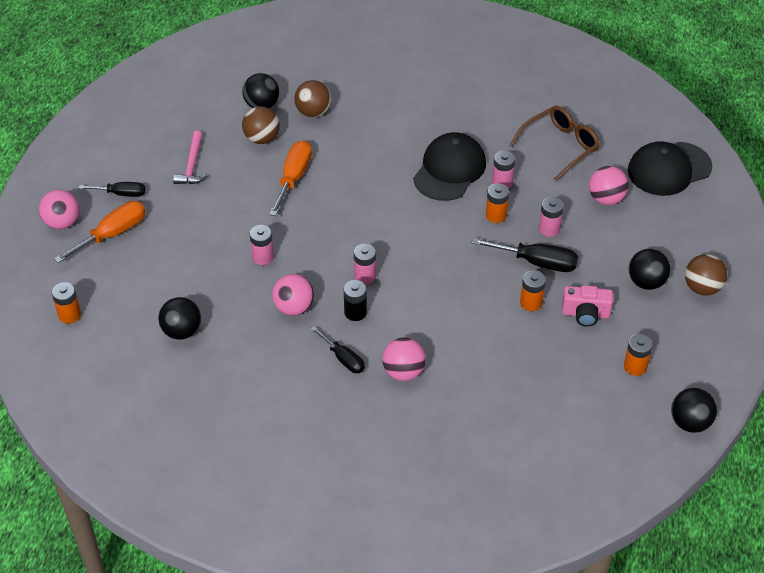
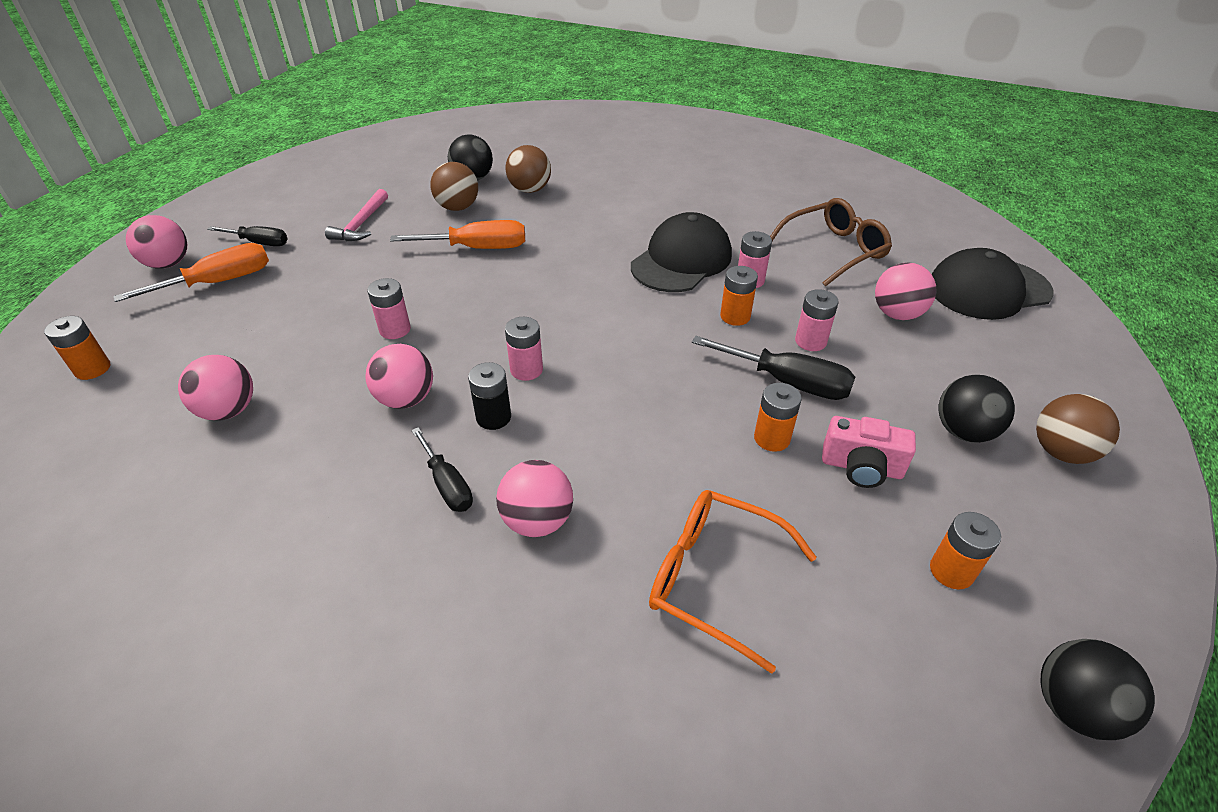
camera: 10 degrees right, 5 degrees down
(182, 331) = (228, 410): black ball -> pink ball
(293, 178) = (478, 248): orange screwdriver -> orange screwdriver turned 60 degrees clockwise
(510, 389) = (716, 579): none -> orange glasses

